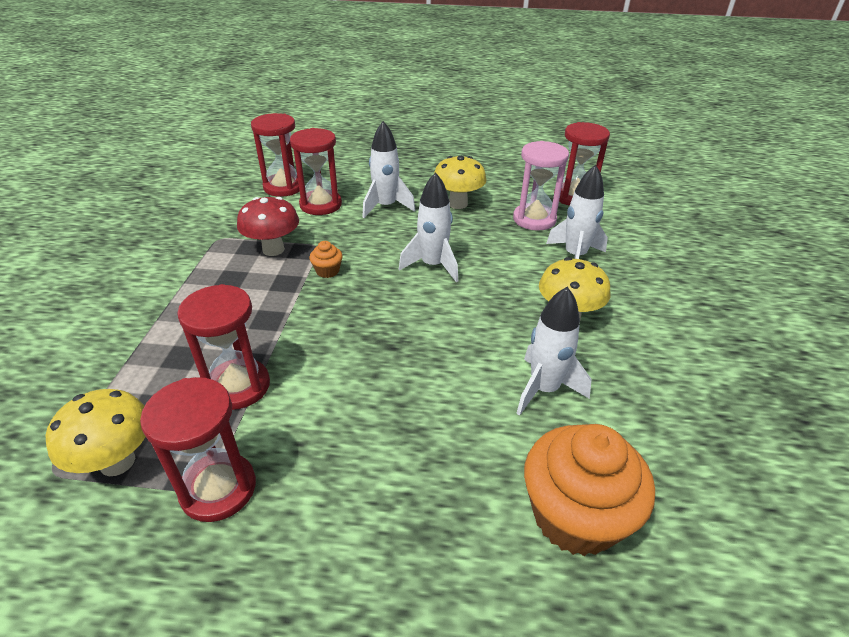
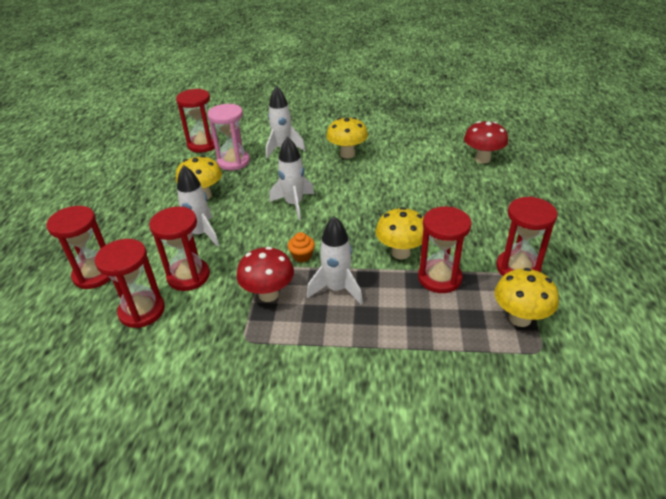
camera: 90 degrees left, 0 degrees up
(305, 353) = (400, 253): none -> yellow mushroom
(341, 163) = (94, 274): none -> red hourglass
(544, 389) = (408, 164): white rocket -> white rocket (337, 289)
(575, 516) = (482, 159): orange cupcake -> red mushroom

